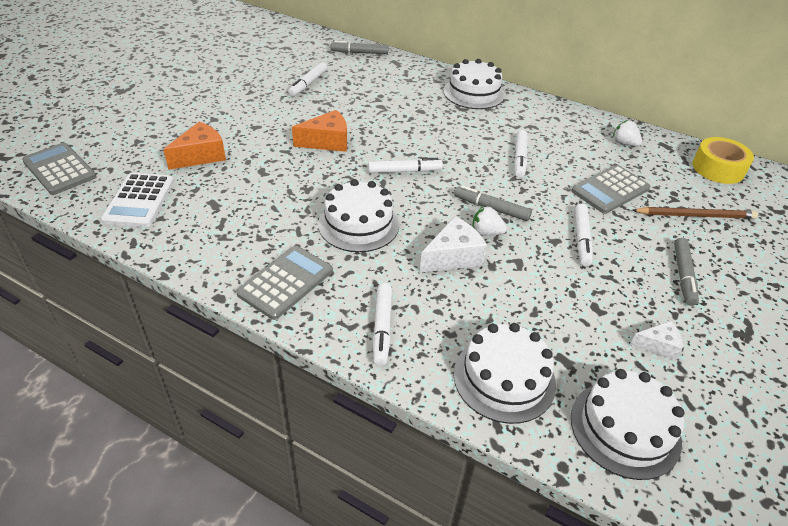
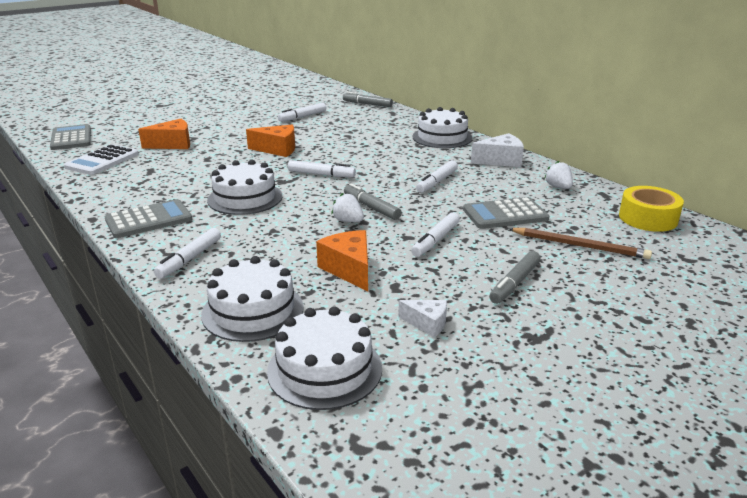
camera: 25 degrees right, 15 degrees down
(453, 257) = (300, 230): white cheese -> white cheese (501, 161)
(541, 298) = (349, 269): none -> orange cheese

